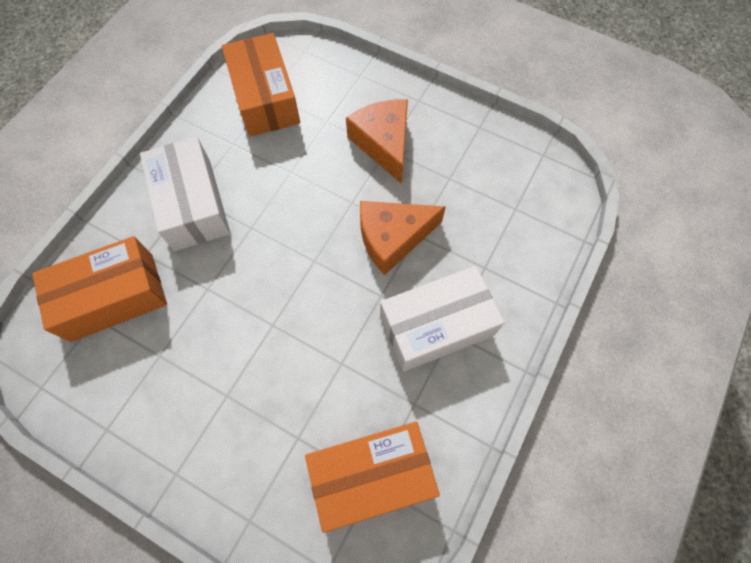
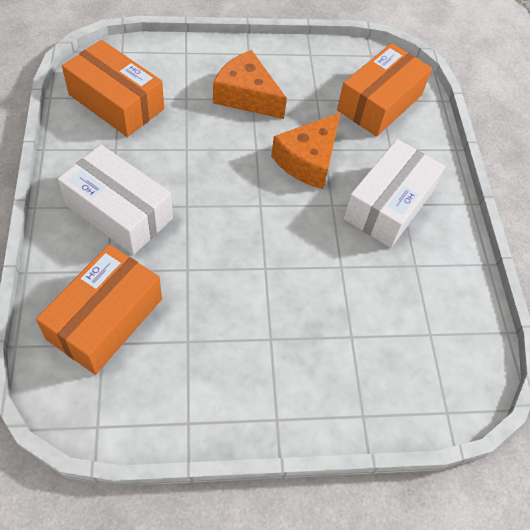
camera: 40 degrees left, 10 degrees down
(371, 475) = (425, 330): orange box -> orange box (379, 102)

